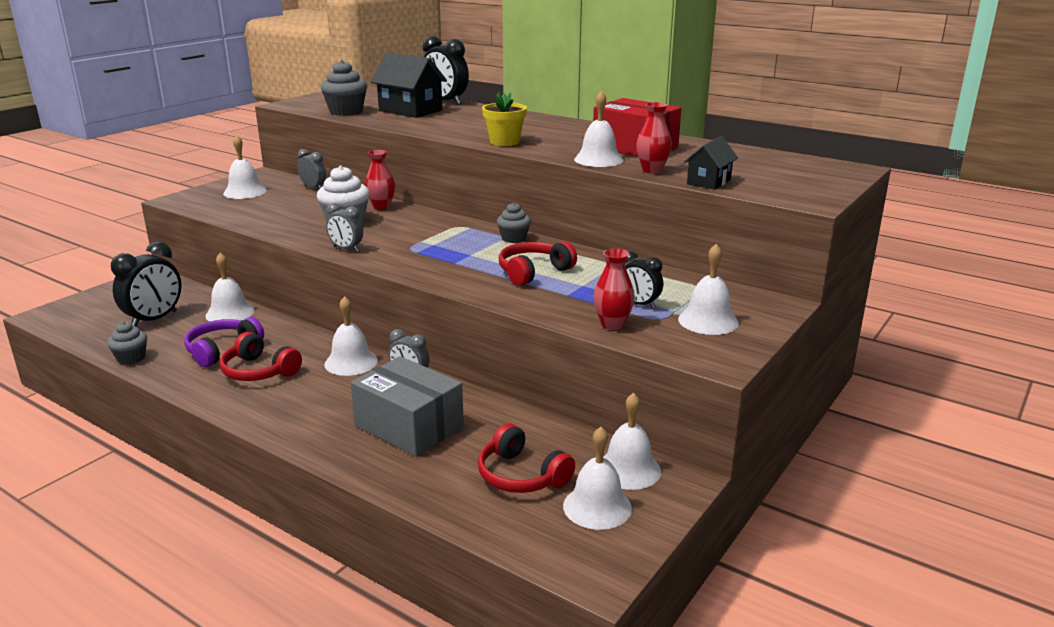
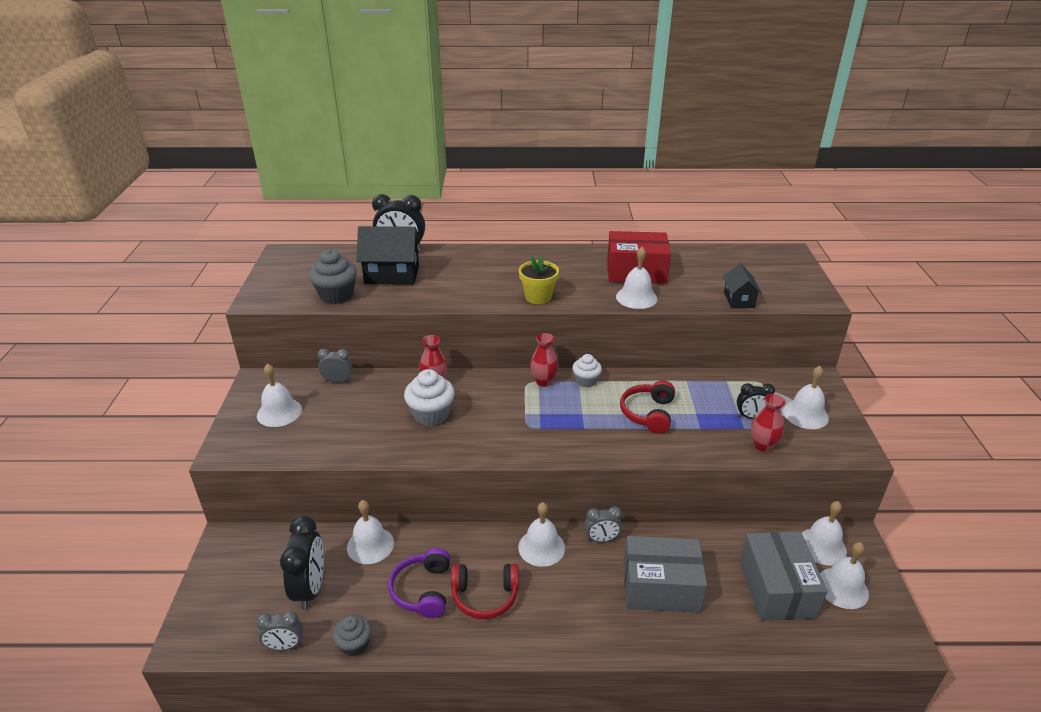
camera: 35 degrees left, 10 degrees up
(346, 249) = (481, 449): grey clock -> grey clock (285, 646)
(513, 238) = (586, 381): grey cupcake -> white cupcake
(521, 475) = (776, 588): red headphones -> grey box
(652, 170) = (688, 298): red vase -> red vase (544, 382)

